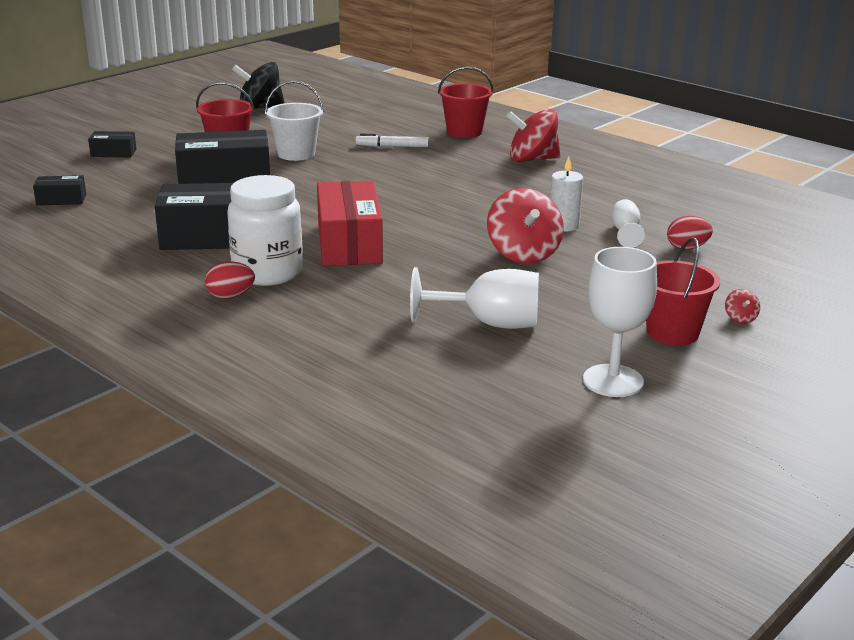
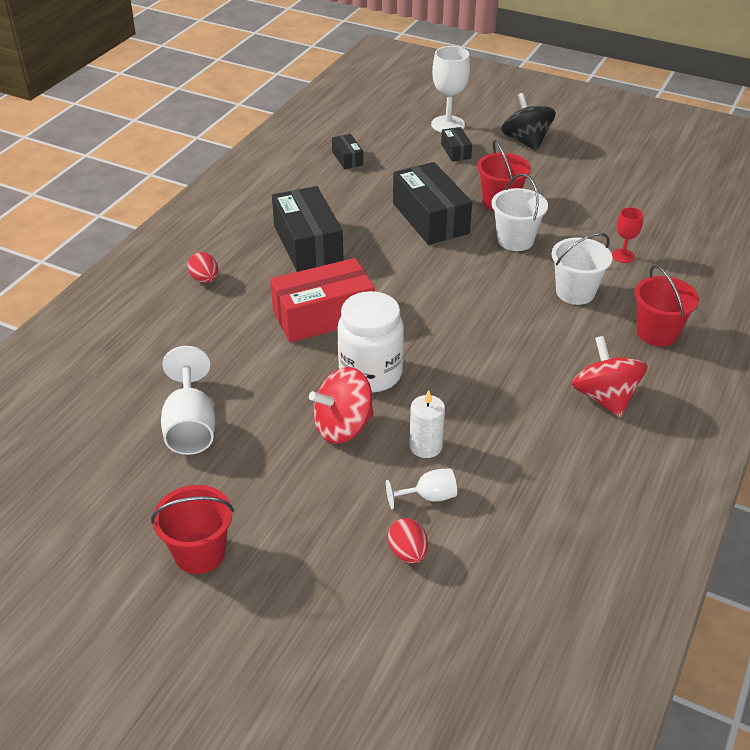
camera: 75 degrees right, 15 degrees up
(260, 108) = (623, 191): black spinning top -> black spinning top (526, 141)
(267, 273) = (251, 287): white jar -> white jar (370, 373)
(355, 124) = (623, 256): none -> red goblet
(392, 146) = (575, 292): white marker -> white bucket
(613, 381) = (100, 518): white goblet -> white goblet (448, 124)
(740, 318) = (243, 607): red spinning top -> none

